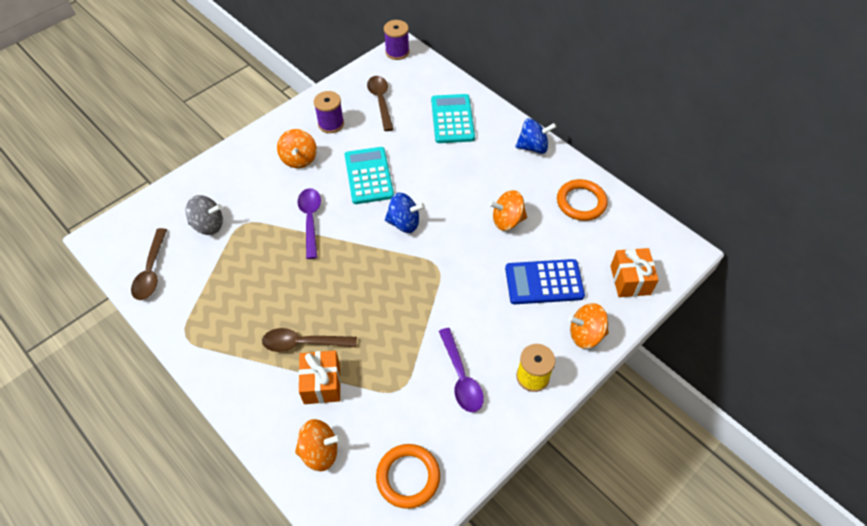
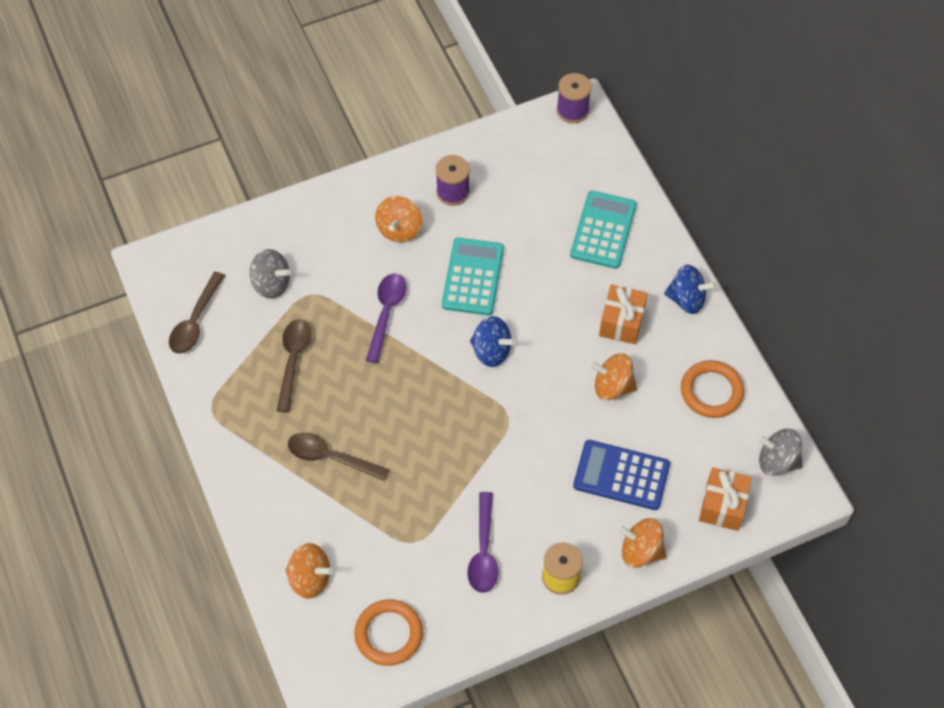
camera: 20 degrees right, 5 degrees up
(322, 383) = (335, 508): orange gift -> orange gift (621, 322)
(381, 101) = (524, 178): brown spoon -> brown spoon (293, 361)
(652, 236) = (777, 461): none -> grey spinning top

